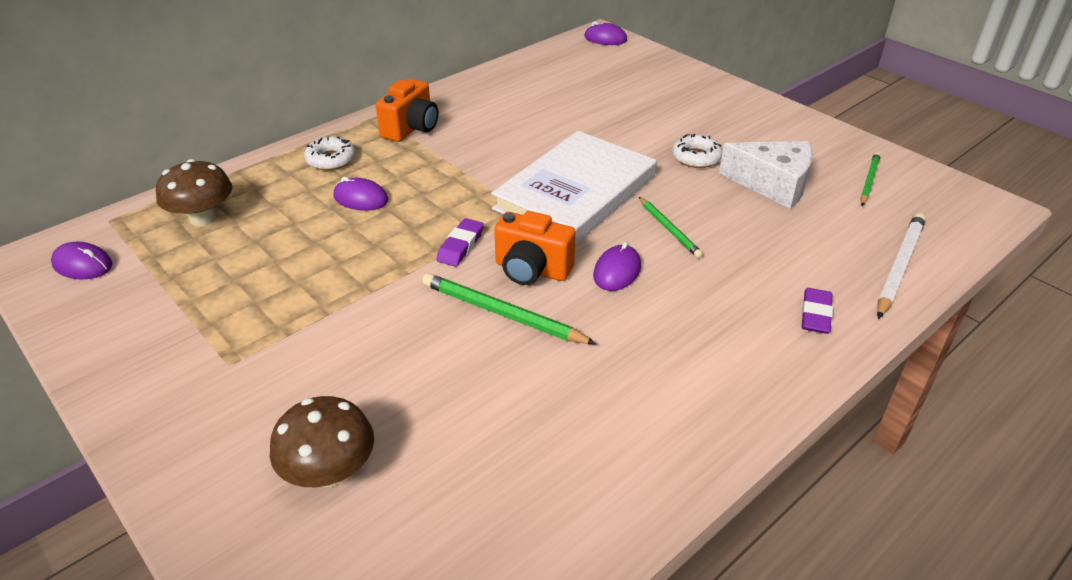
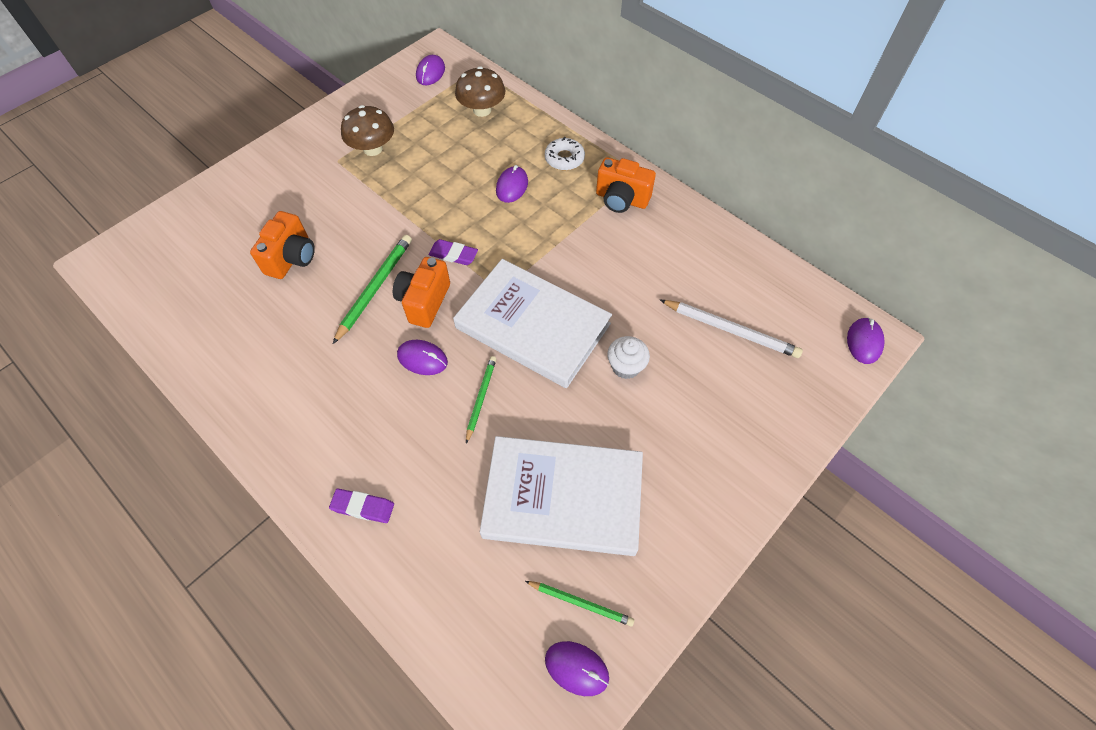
camera: 85 degrees right, 20 degrees up
(329, 471) = (248, 222): brown mushroom -> brown mushroom (373, 149)
(427, 406) = (292, 258): none -> orange camera
(628, 142) = (626, 366): none -> white cupcake
(669, 229) = (481, 398): green pencil -> green pencil turned 135 degrees clockwise
(696, 157) = (606, 427): white donut -> none
(773, 184) = (563, 497): white cheese -> white book
(899, 267) = (427, 599): white pencil -> white pencil (730, 330)
(924, 186) = (576, 668): none -> purple mouse

